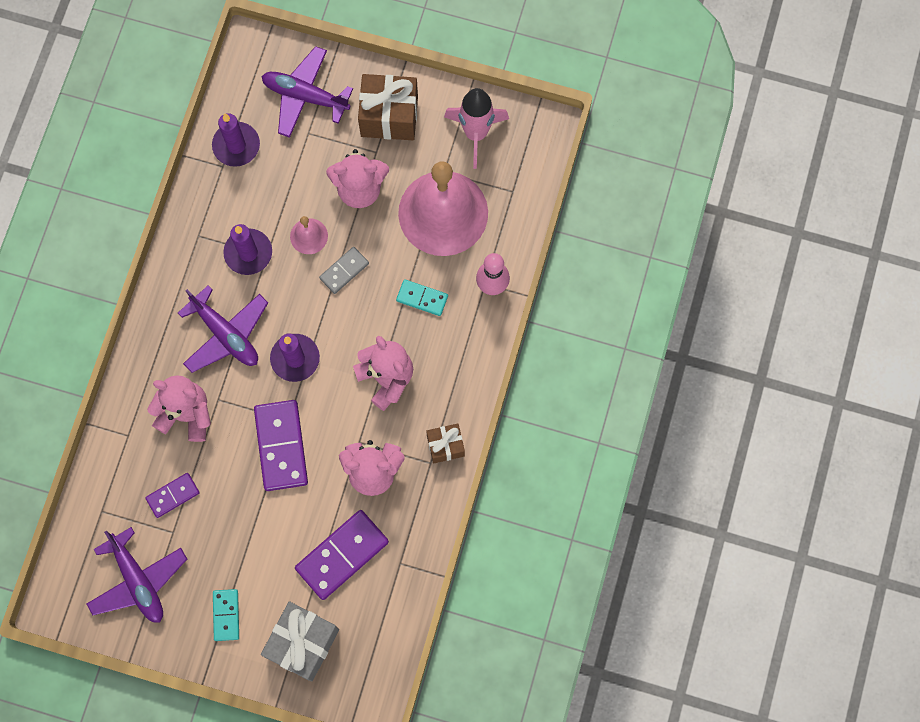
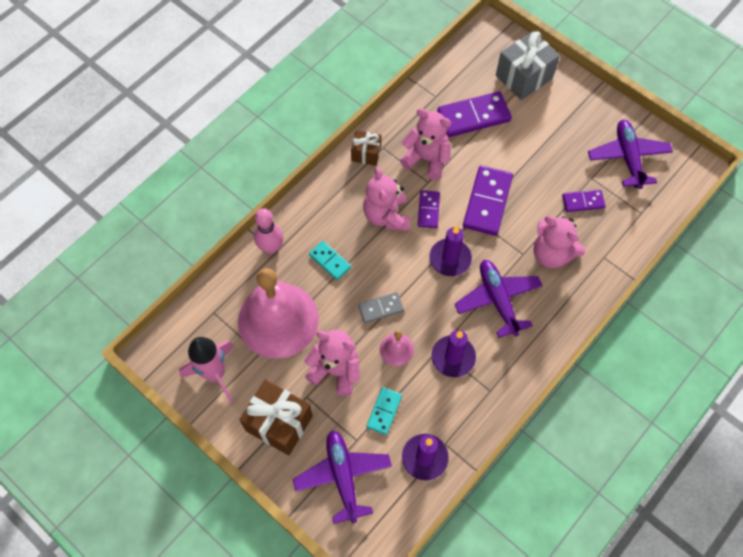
camera: 155 degrees left, 10 degrees down
(226, 615) = (571, 113): turquoise domino -> turquoise domino (384, 411)
(305, 96) = (343, 476): purple plane -> purple plane turned 150 degrees counterclockwise
(343, 406) = (428, 210): none -> purple domino

